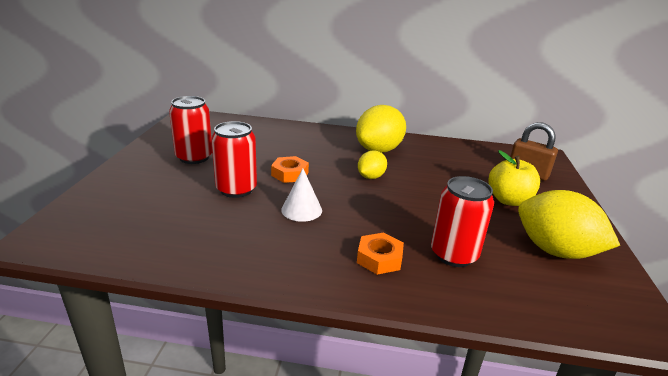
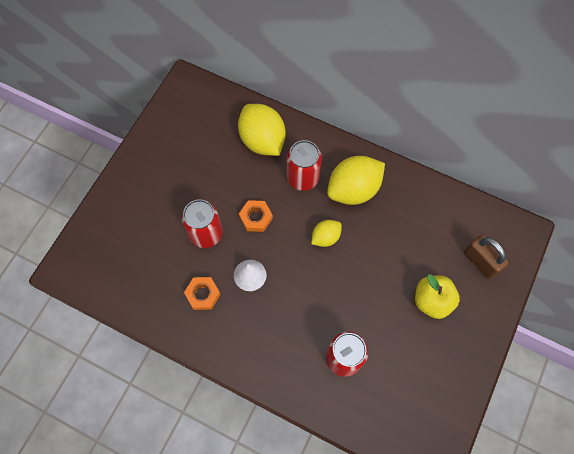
camera: 20 degrees right, 40 degrees up
(194, 157) = (180, 172): red can -> red can (303, 178)
(379, 258) = (286, 349): orange nut -> orange nut (203, 294)
(555, 250) = (426, 374): yellow lemon -> yellow lemon (262, 140)

